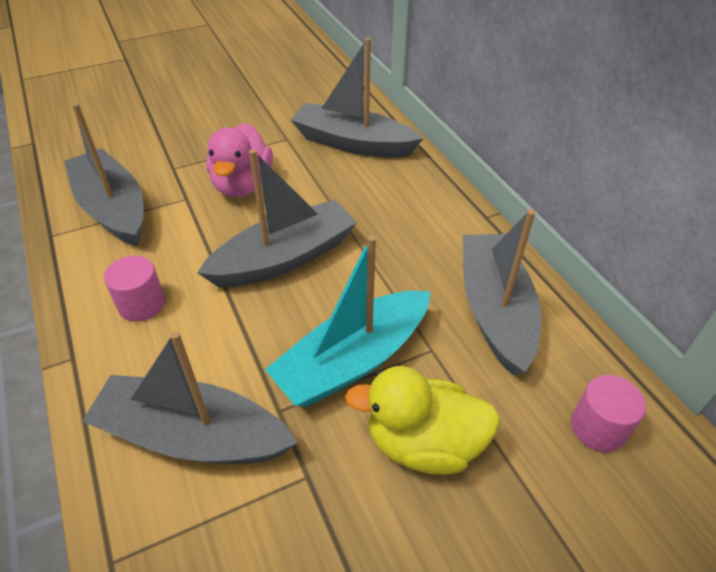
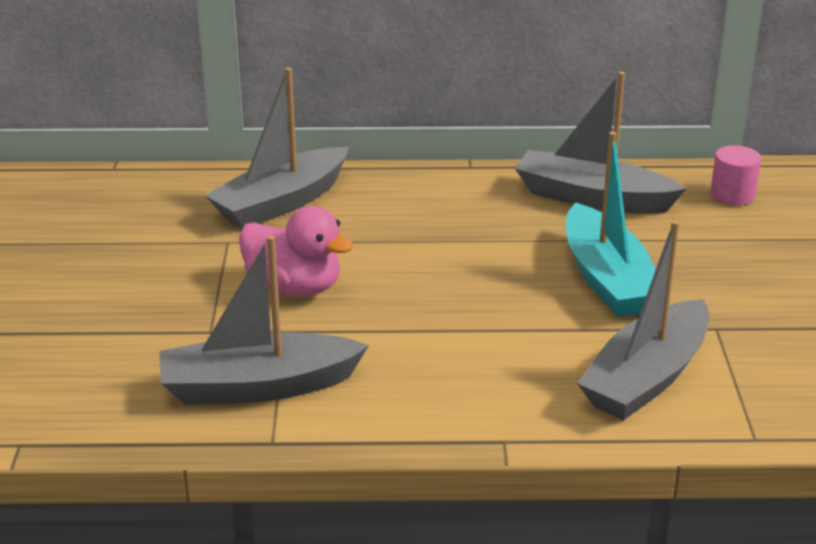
camera: 65 degrees left, 15 degrees down
(141, 304) = (452, 385): pink cylinder -> none
(284, 258) = (445, 286): grey boat -> none
(423, 443) = (711, 268): yellow duck -> none

